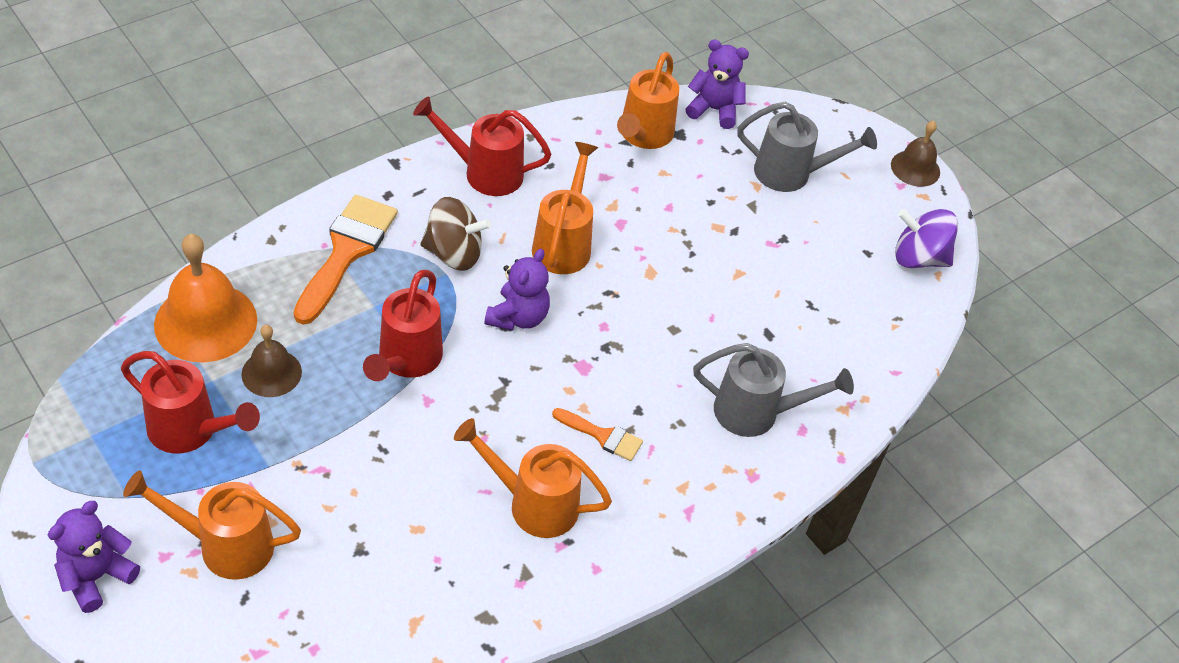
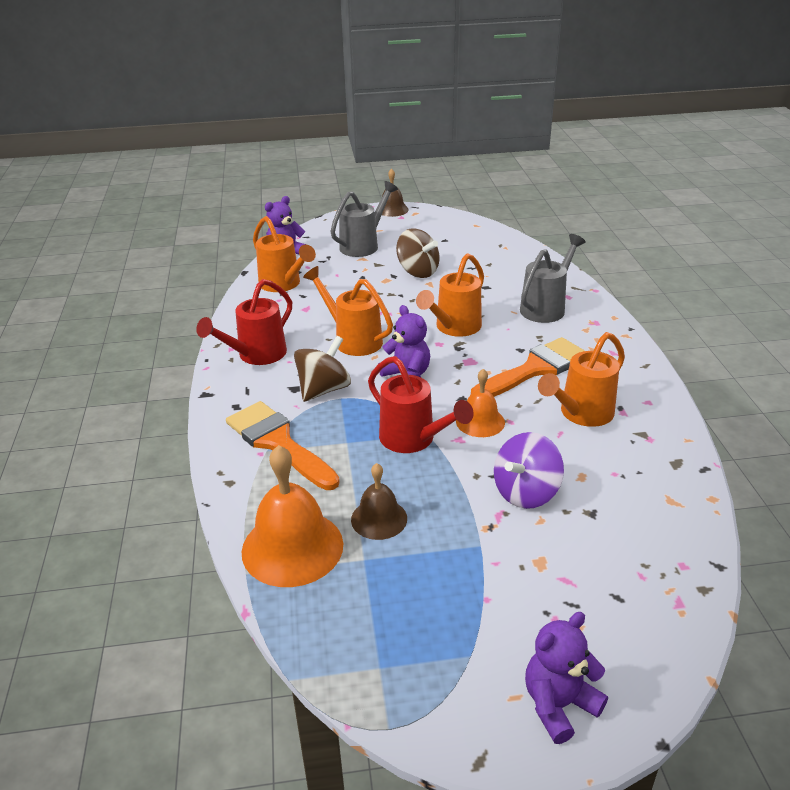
camera: 55 degrees left, 15 degrees down
(96, 577) = (558, 705): purple teddy bear -> purple teddy bear turned 75 degrees clockwise
(190, 431) = (414, 589): red watering can -> none
(225, 545) = (556, 596): orange watering can -> orange watering can (454, 328)
(468, 410) = (480, 421): none -> orange bell
(602, 436) = (535, 369): orange brush -> orange brush, size x1.91
(760, 251) = (417, 271): none -> brown spinning top
(918, 258) = (460, 227): purple spinning top -> purple spinning top (526, 492)

